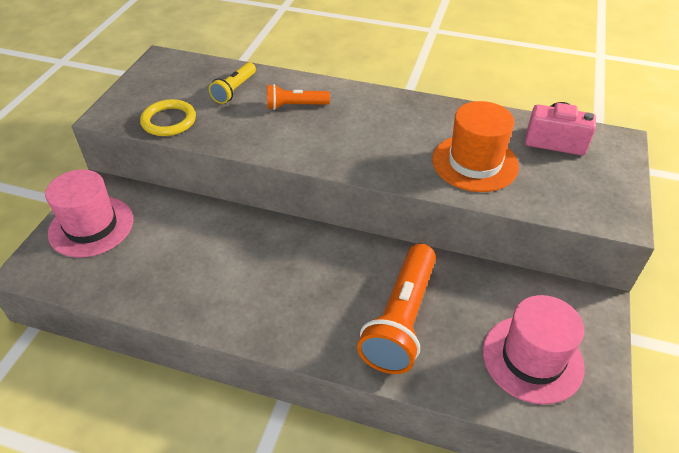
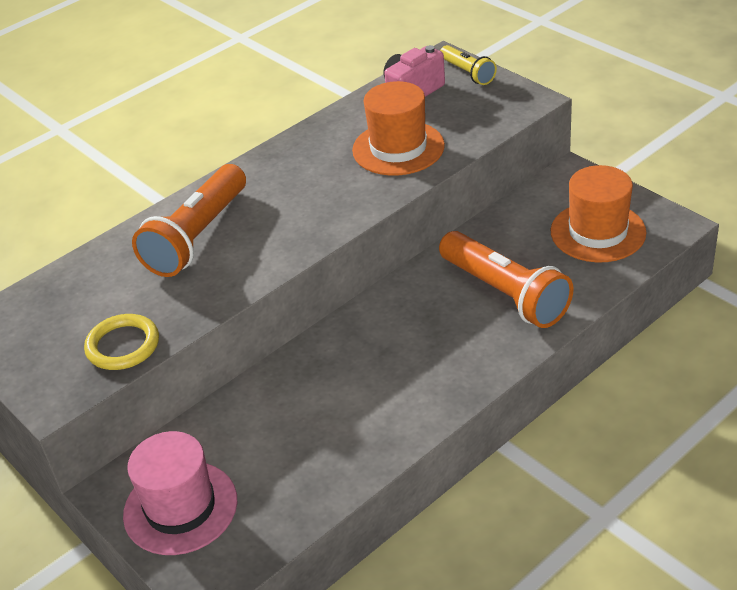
camera: 55 degrees left, 5 degrees down
(234, 90) = (118, 276): yellow flashlight -> yellow flashlight (468, 73)
(295, 106) = (197, 237): orange flashlight -> orange flashlight, size x1.87
(532, 358) = (598, 232): pink hat -> orange hat

